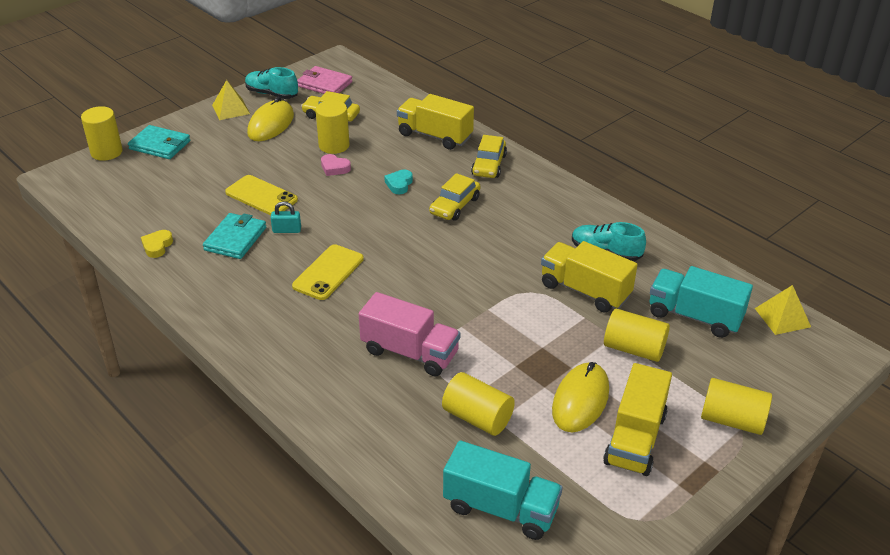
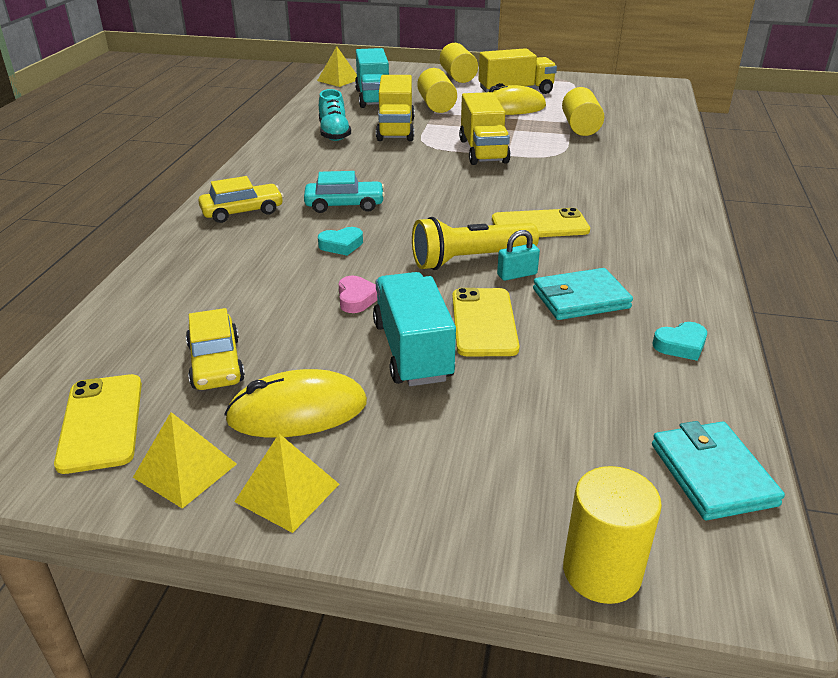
camera: 125 degrees left, 5 degrees down
(157, 246) = (681, 345): yellow heart -> turquoise heart
(160, 145) = (495, 508): turquoise wallet -> turquoise wallet (712, 474)
(272, 94) = (185, 470): turquoise shoe -> yellow pyramid
(287, 230) = (517, 274): turquoise padlock -> turquoise padlock turned 75 degrees counterclockwise
(324, 84) = (101, 423): pink wallet -> yellow phone
(324, 222) = (470, 260): none -> yellow flashlight
(334, 145) = (302, 323): yellow cylinder -> none
(410, 352) = (566, 162): pink truck -> none
(435, 136) = (204, 261): yellow truck -> yellow truck (483, 151)
(454, 206) = (344, 205): yellow car -> turquoise car
(500, 508) = (629, 106): turquoise truck -> turquoise truck (412, 351)

